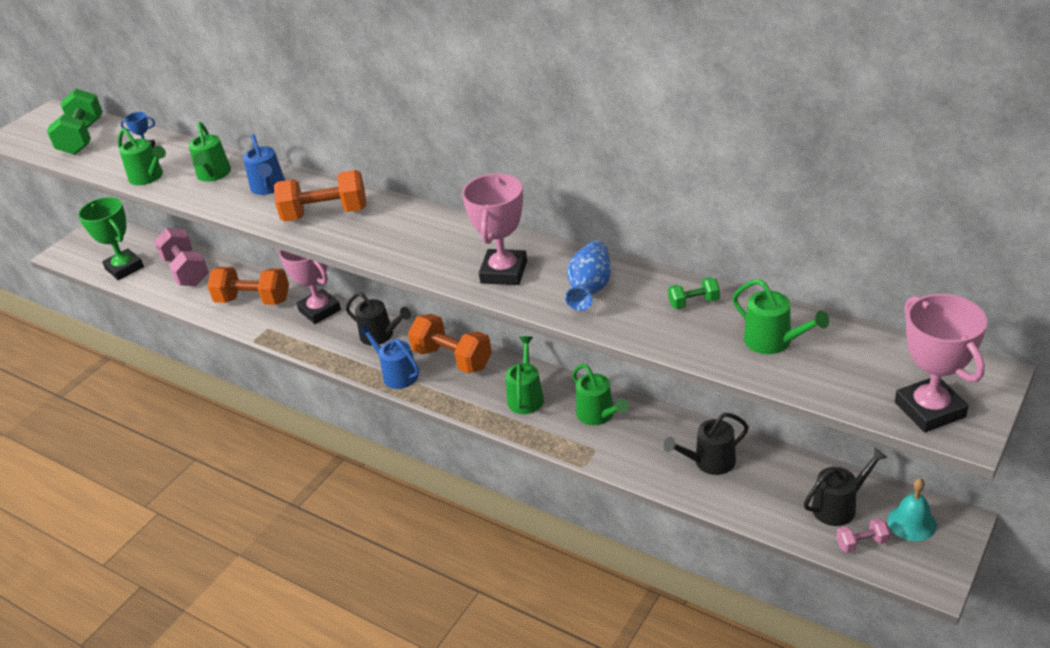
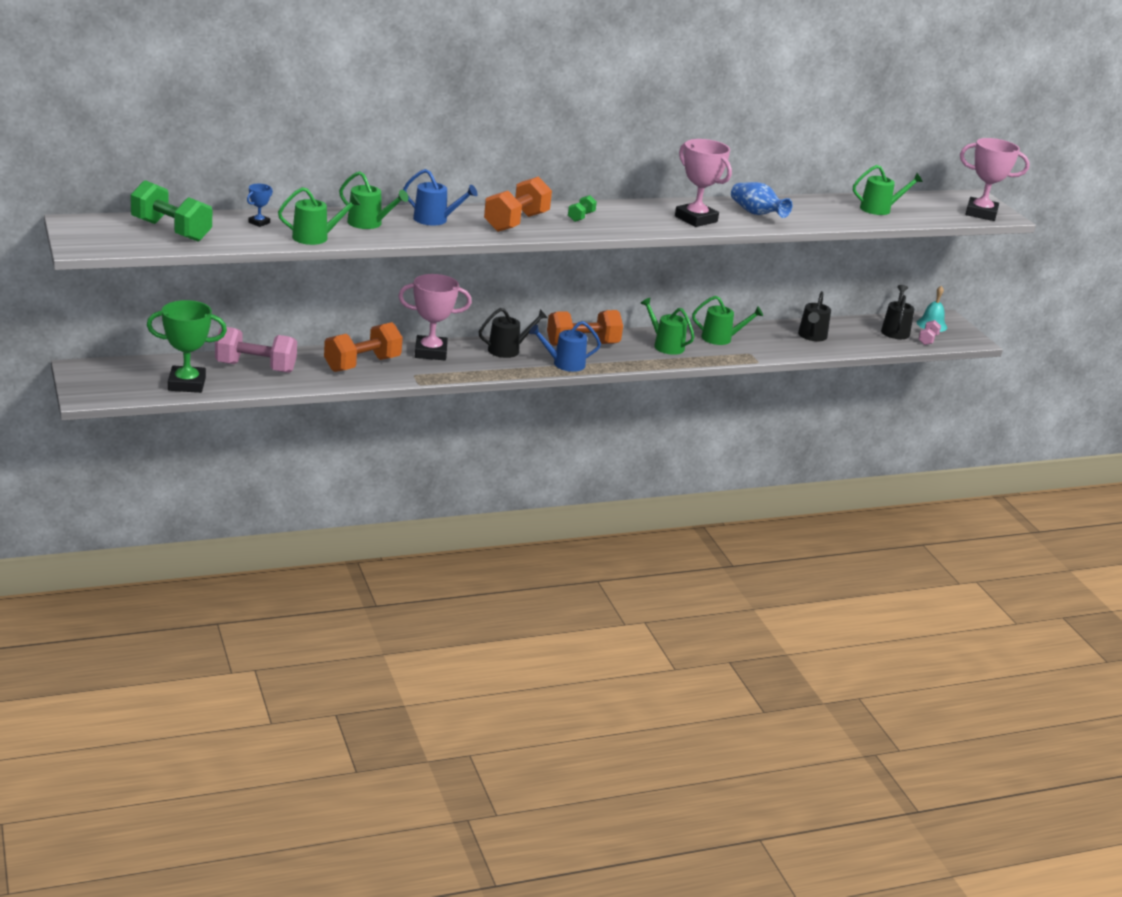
camera: 60 degrees left, 10 degrees down
(693, 303) = (815, 205): green dumbbell -> green dumbbell (581, 217)

